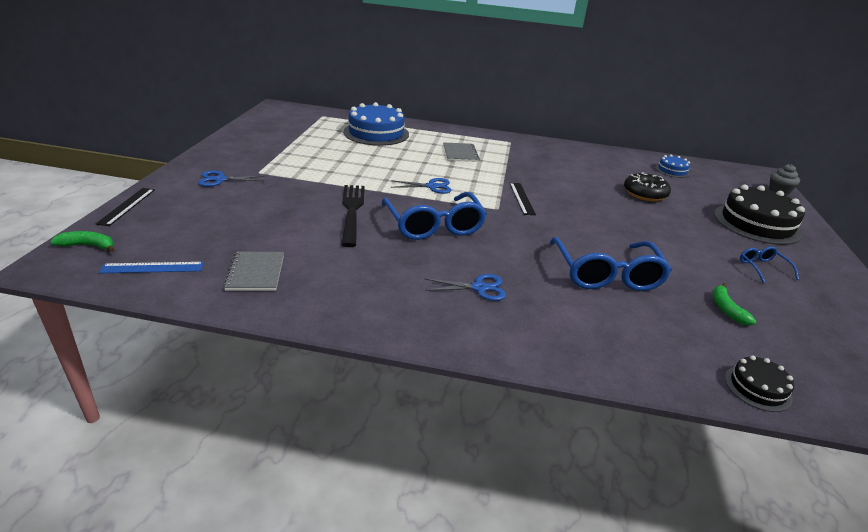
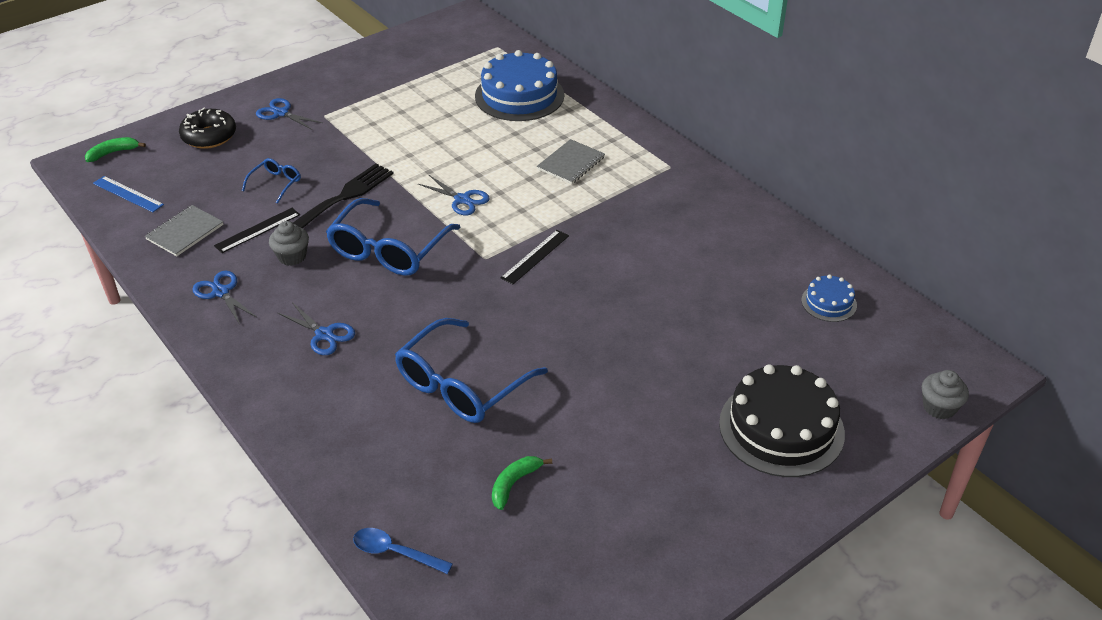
camera: 45 degrees right, 10 degrees up
(88, 246) = (113, 153): green banana -> green banana turned 75 degrees counterclockwise
(127, 206) = (179, 119): black ruler -> black ruler (257, 230)
(356, 297) = (221, 292): none -> blue scissors
(374, 254) = (292, 256): none -> grey cupcake
(644, 194) = (707, 318): black donut -> black donut (209, 136)
(757, 388) = (395, 552): black cake -> blue spoon
(762, 268) = (655, 474): blue glasses -> blue glasses (276, 183)

